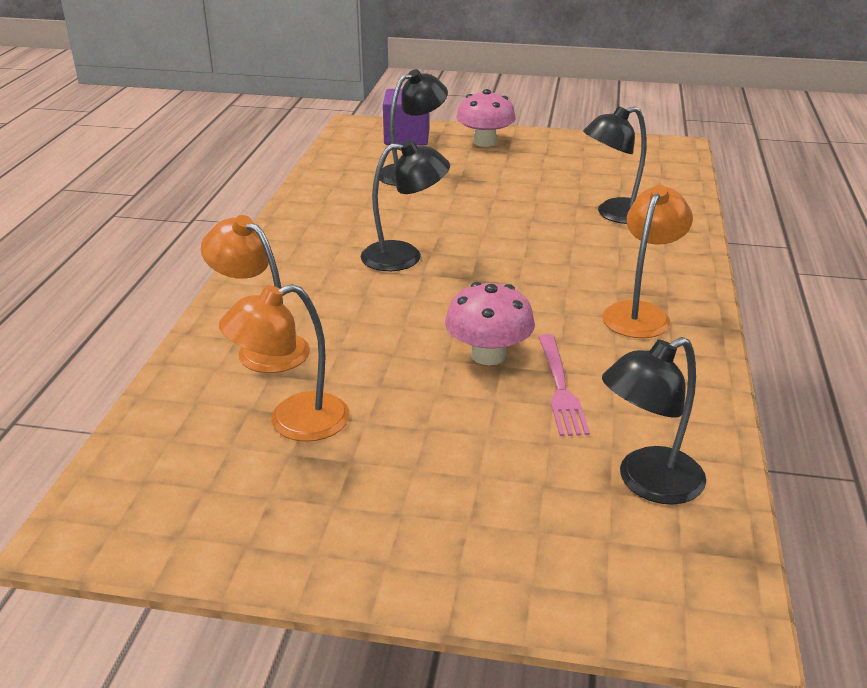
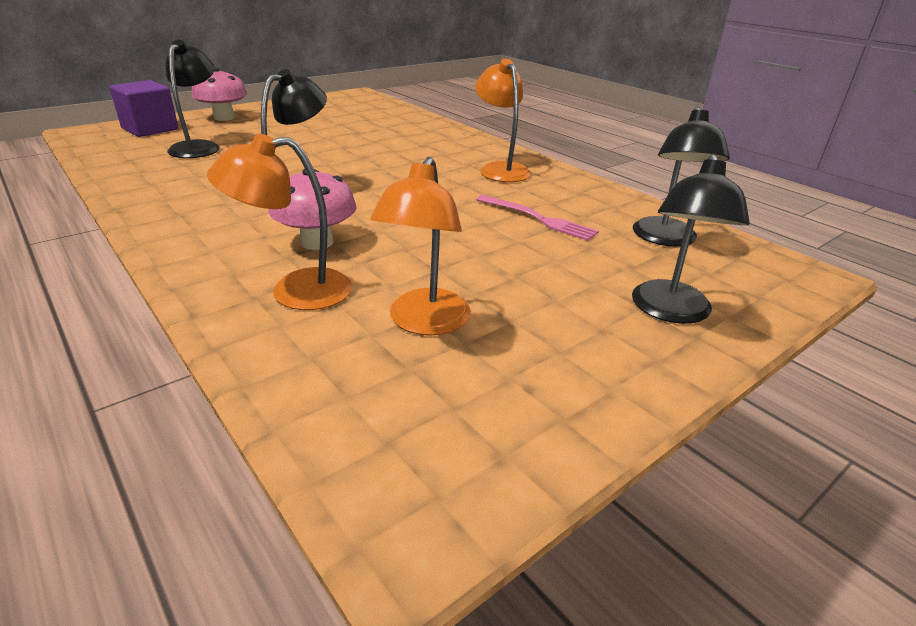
camera: 50 degrees left, 0 degrees up
(488, 355) = (466, 221): pink mushroom -> pink mushroom (317, 242)
(614, 214) = (390, 131): black lamp -> black lamp (670, 312)

